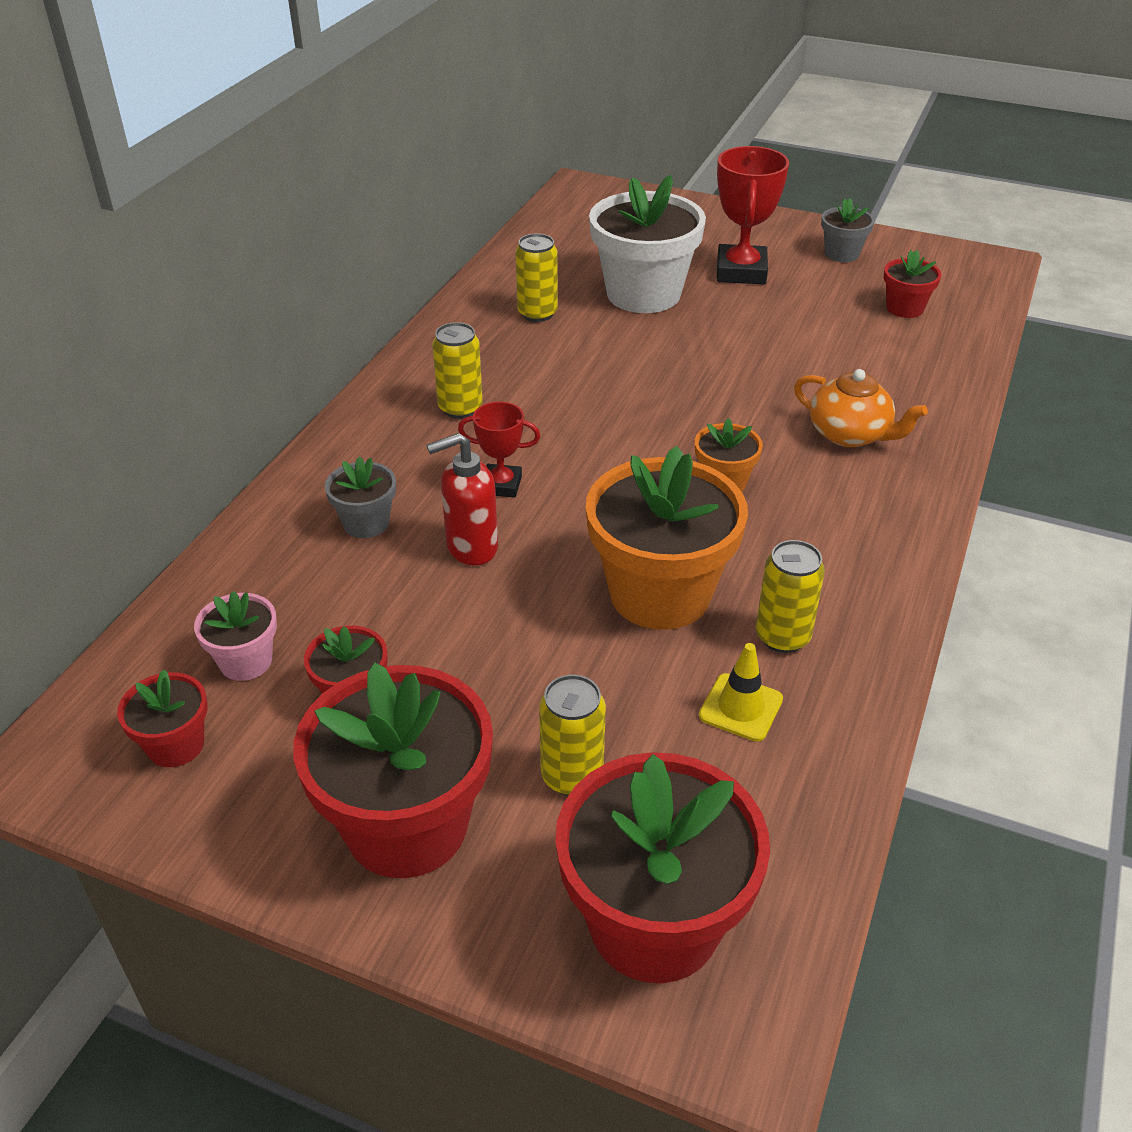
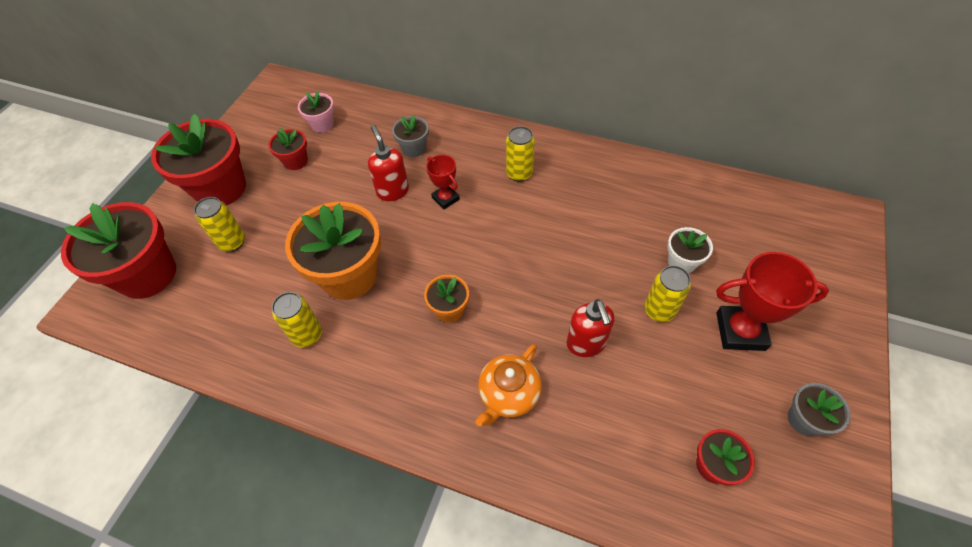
camera: 90 degrees right, 15 degrees up
(176, 745) = (279, 114): red flower pot -> none
(501, 485) = (445, 199): red trophy -> red trophy turned 45 degrees counterclockwise
(537, 313) = (637, 201): yellow can -> yellow can (659, 310)
(643, 294) = (681, 262): white flower pot -> white flower pot, size x0.48
(741, 707) = (259, 312): yellow traffic cone -> none
(769, 371) = (586, 344): none -> red soap dispenser

